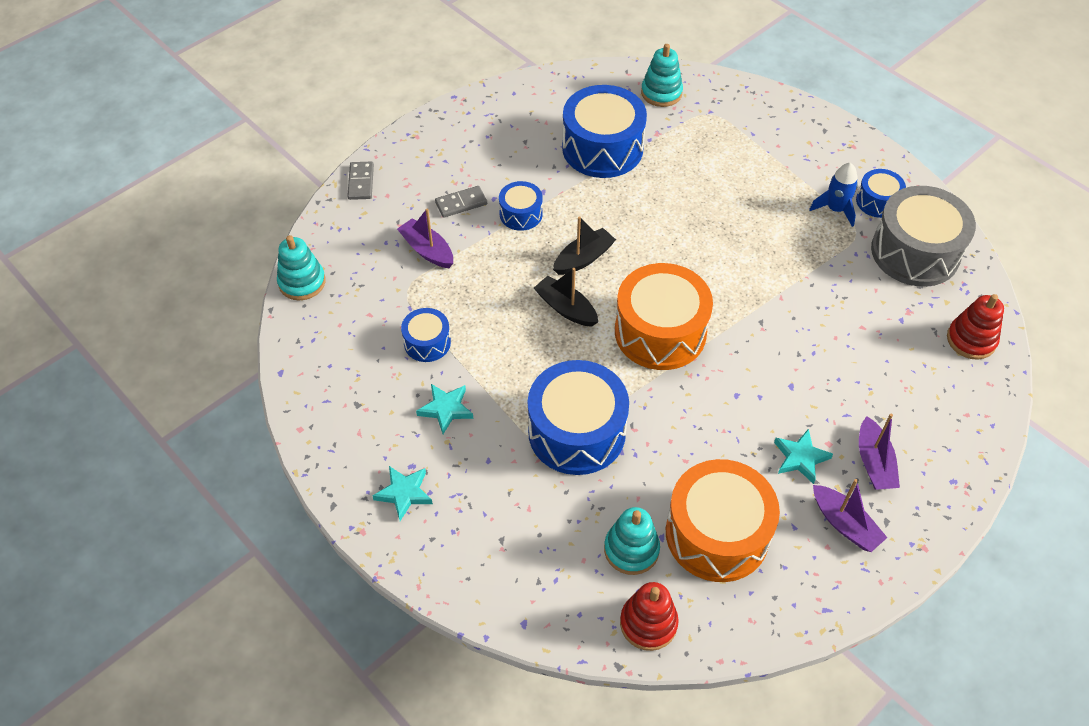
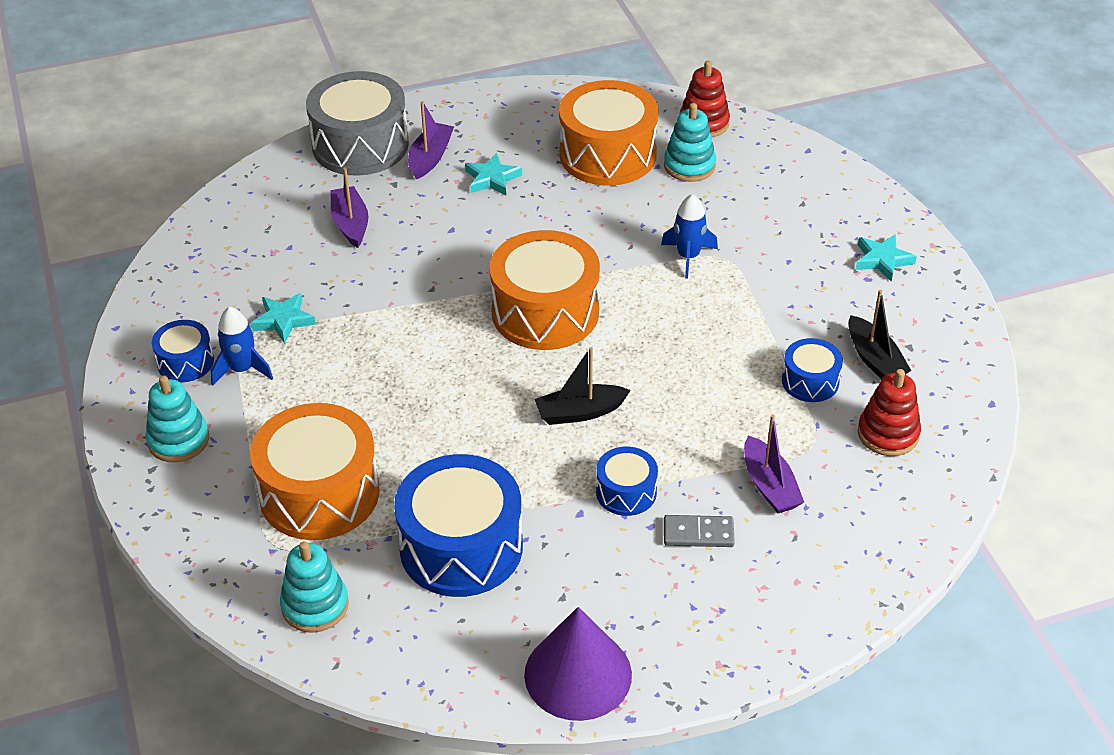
camera: 155 degrees left, 10 degrees down
(302, 282) = (946, 498): turquoise stacking toy -> turquoise stacking toy (178, 440)
(361, 182) = (829, 614): grey domino -> none
(446, 409) = (814, 314): turquoise star -> turquoise star (283, 320)
(493, 107) = (578, 674): none -> purple cone
(566, 308) = (633, 366): black boat -> black boat (874, 359)
(577, 432) = (688, 257): blue drum -> blue rocket
(711, 150) = (319, 493): none -> orange drum
(844, 524) = (494, 130): purple boat -> purple boat (350, 224)
(915, 252) = (205, 299): grey drum -> grey drum (360, 145)
(971, 340) = (242, 211): red stacking toy -> red stacking toy (888, 434)

